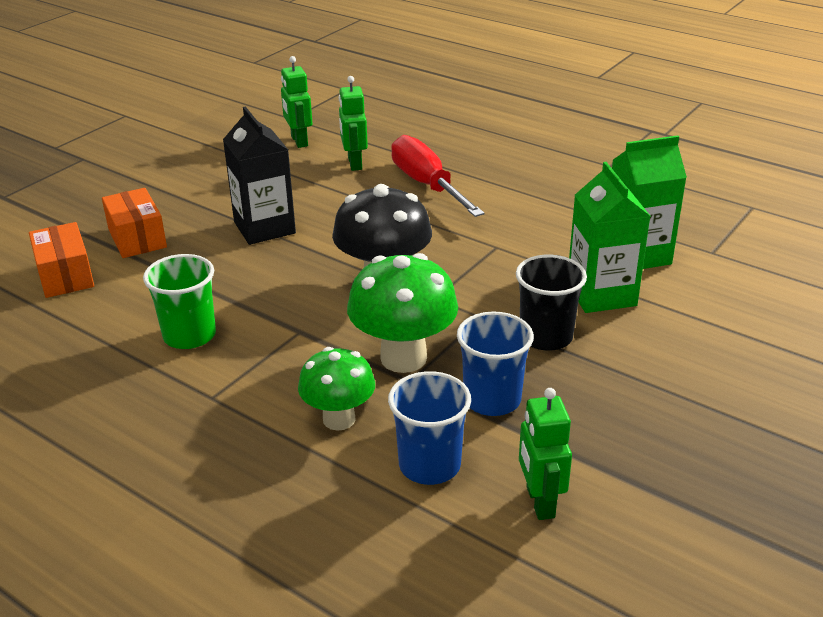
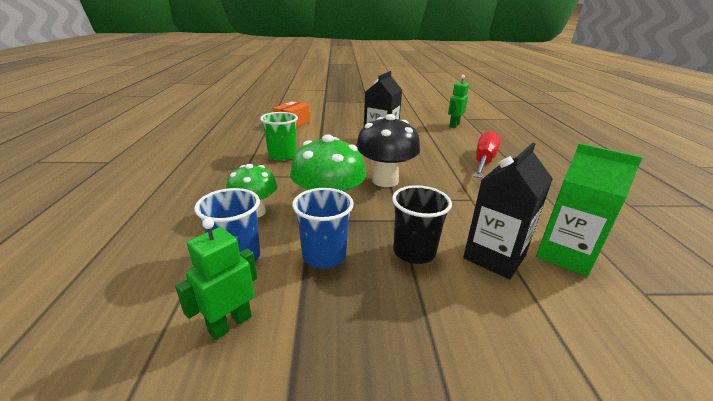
camera: 50 degrees right, 5 degrees down
(137, 238) = (333, 125): orange box -> none
(354, 163) = (463, 140): green robot -> none
(601, 294) = (494, 257): green carton -> black carton

